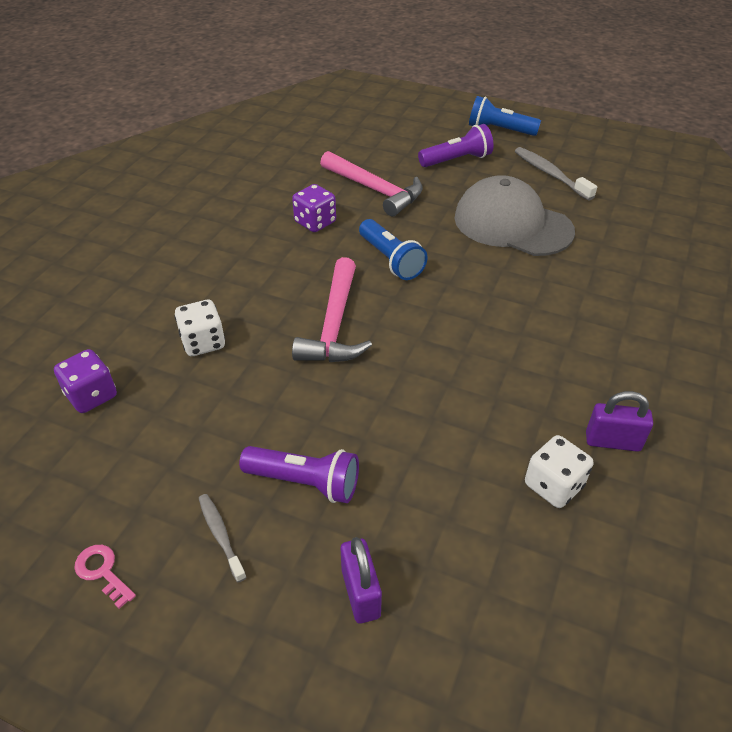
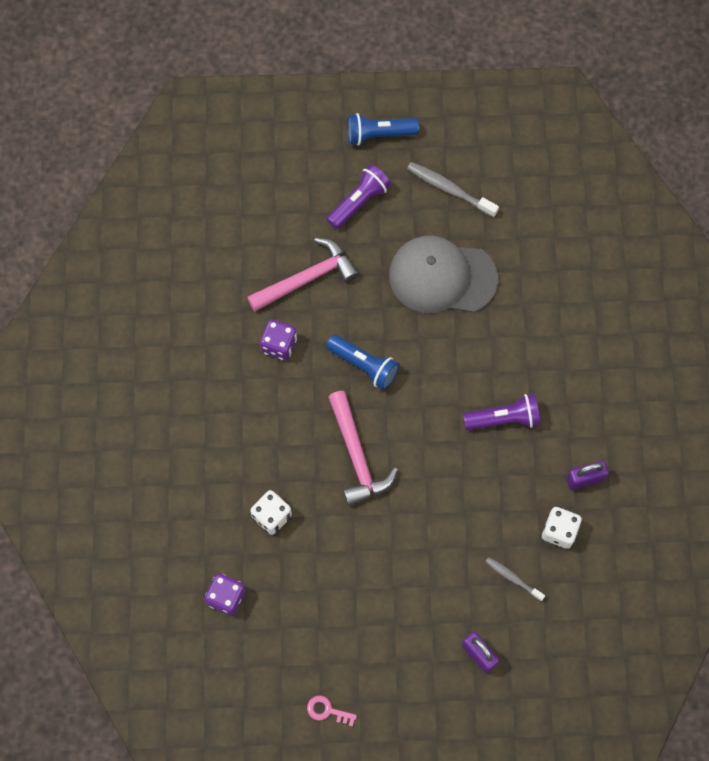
camera: 25 degrees left, 25 degrees up
(220, 535) = (380, 657): grey toothbrush -> grey toothbrush (512, 578)
(305, 482) = (409, 598): purple flashlight -> purple flashlight (504, 419)
(374, 190) = (307, 278): pink hammer -> pink hammer turned 45 degrees counterclockwise

